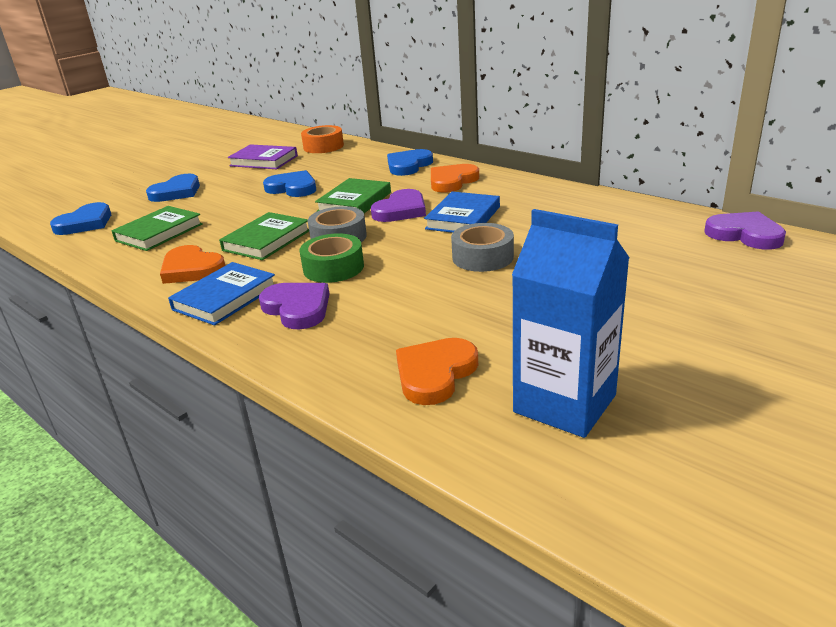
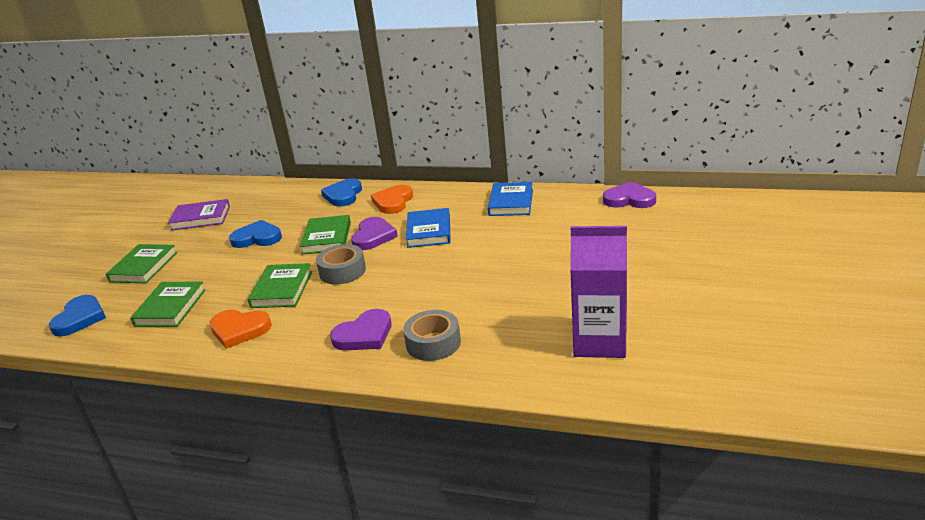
camera: 25 degrees left, 0 degrees up
(177, 192) = (143, 267): blue heart -> green book
(225, 298) = (296, 344): blue book -> blue book (511, 202)
(297, 308) = (364, 335): purple heart -> purple heart turned 120 degrees clockwise
(323, 146) = (246, 192): orange tape -> none
(333, 268) = (362, 297): green tape -> none
(435, 374) = (506, 349): orange heart -> none
(482, 257) = (469, 259): grey tape -> grey tape (433, 343)
(564, 403) = (599, 342): blue carton -> purple carton

